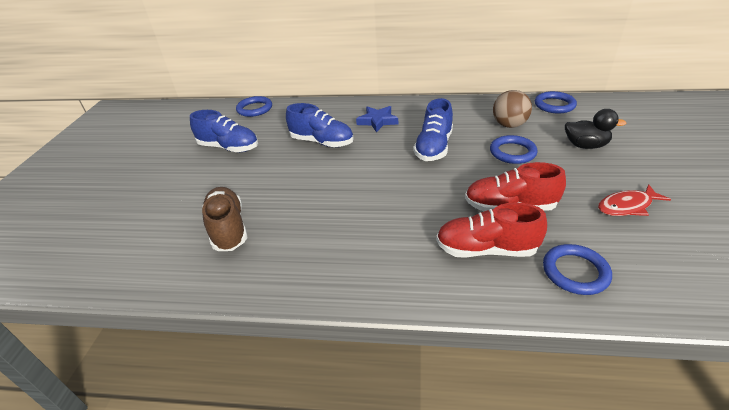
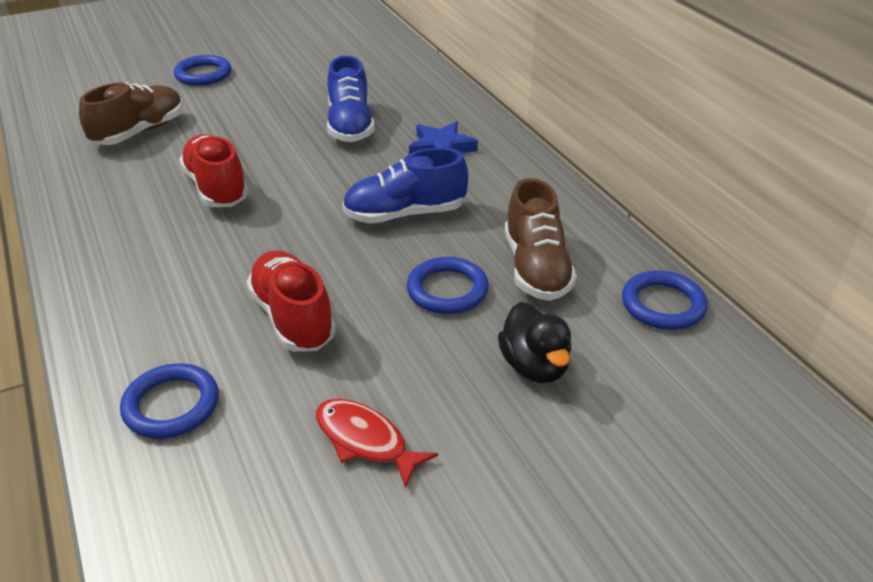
camera: 55 degrees right, 0 degrees up
(229, 147) = (291, 73): blue shoe -> none
(254, 109) = (394, 53): blue ring -> blue ring (203, 74)
(486, 249) = (184, 317): red shoe -> red shoe (216, 188)
(509, 125) = (536, 268): brown ball -> brown shoe

